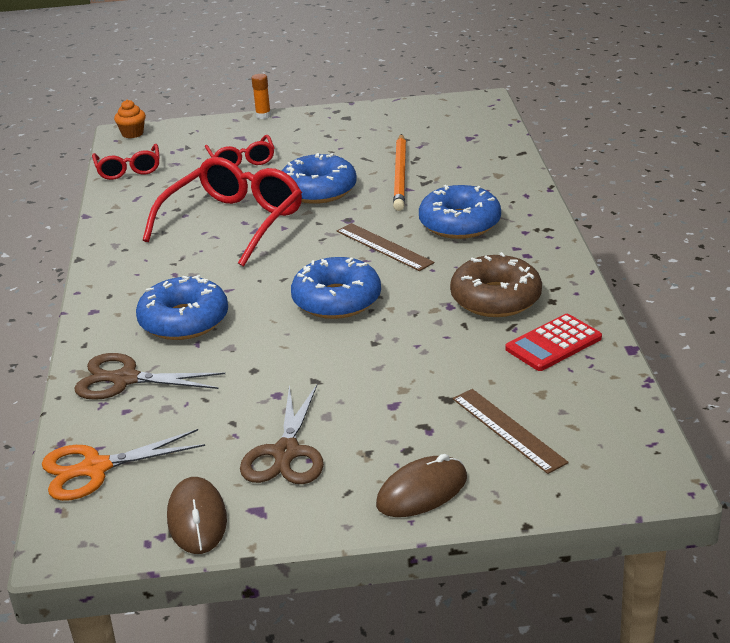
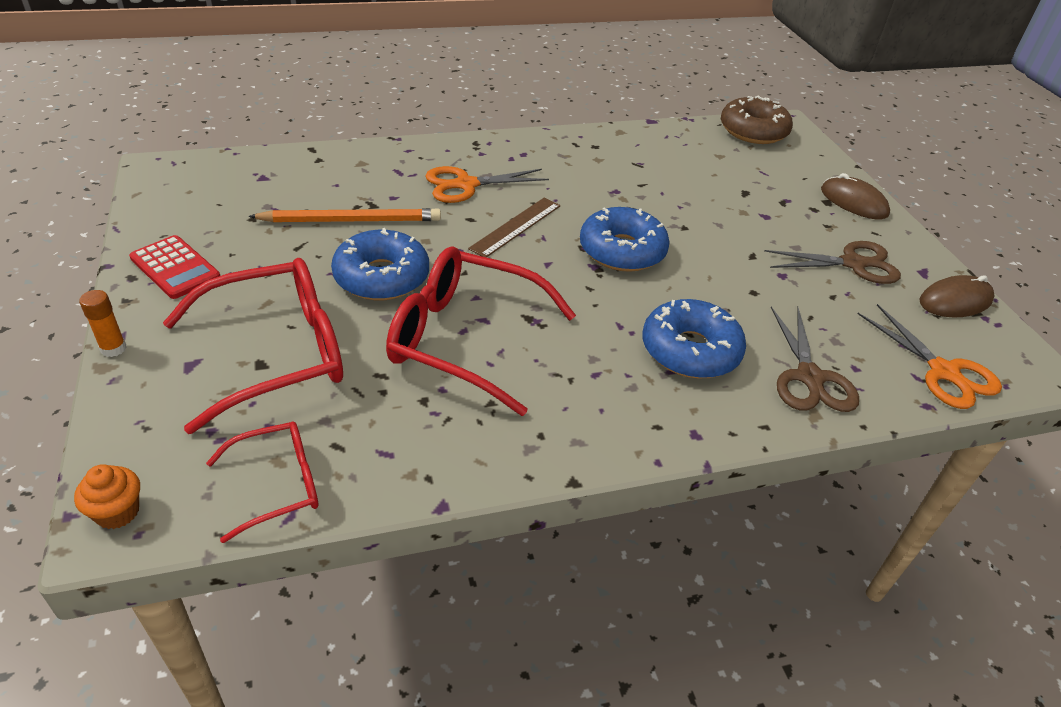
camera: 105 degrees left, 10 degrees up
(241, 160) = (277, 353): red glasses -> red glasses, size x1.84
(459, 223) = (466, 185): blue donut -> orange scissors
(496, 298) = (598, 169): brown donut -> brown donut (753, 131)
(508, 430) = (768, 169): brown ruler -> none
(553, 343) = (655, 148): red calculator -> red calculator (175, 268)

